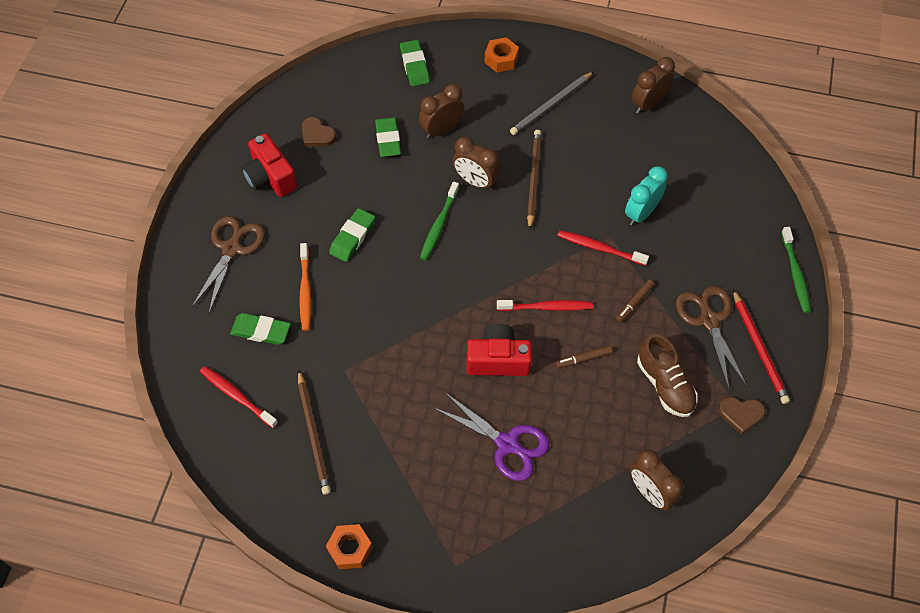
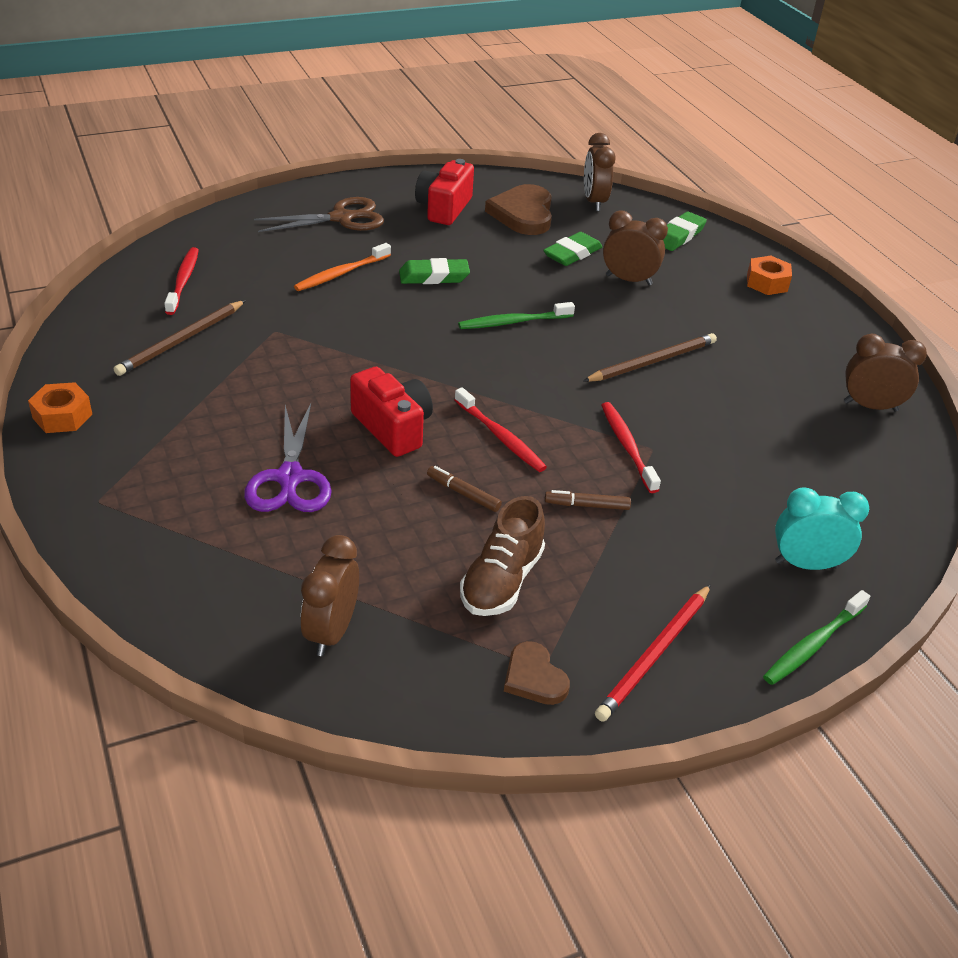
camera: 50 degrees right, 20 degrees down
(261, 331) = (269, 266): green eraser -> none
(317, 134) = (523, 214): brown heart -> brown heart, size x1.74
(475, 182) = (596, 325): brown clock -> brown clock (594, 202)
(551, 105) = (761, 337): grey pencil -> none
(641, 213) = (717, 460): turquoise clock -> turquoise clock (806, 564)
(708, 320) = (640, 584): brown scissors -> none

